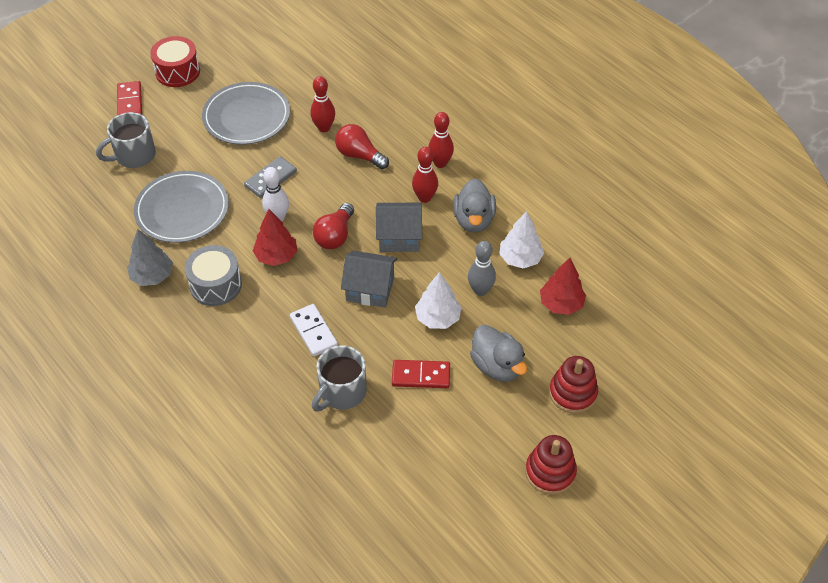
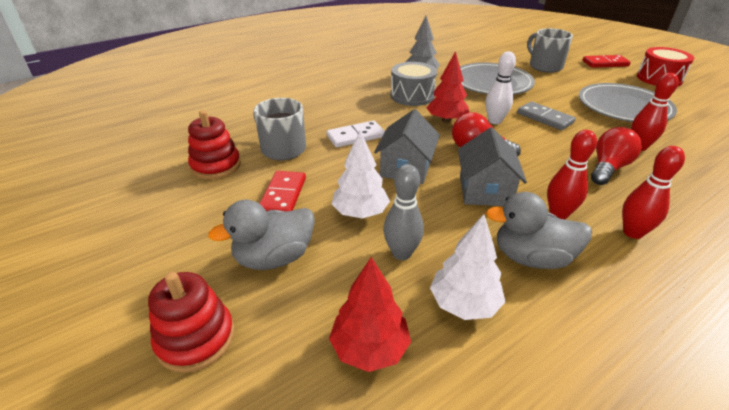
camera: 95 degrees right, 15 degrees down
(550, 472) = (90, 293): red stacking toy -> red stacking toy (216, 166)

